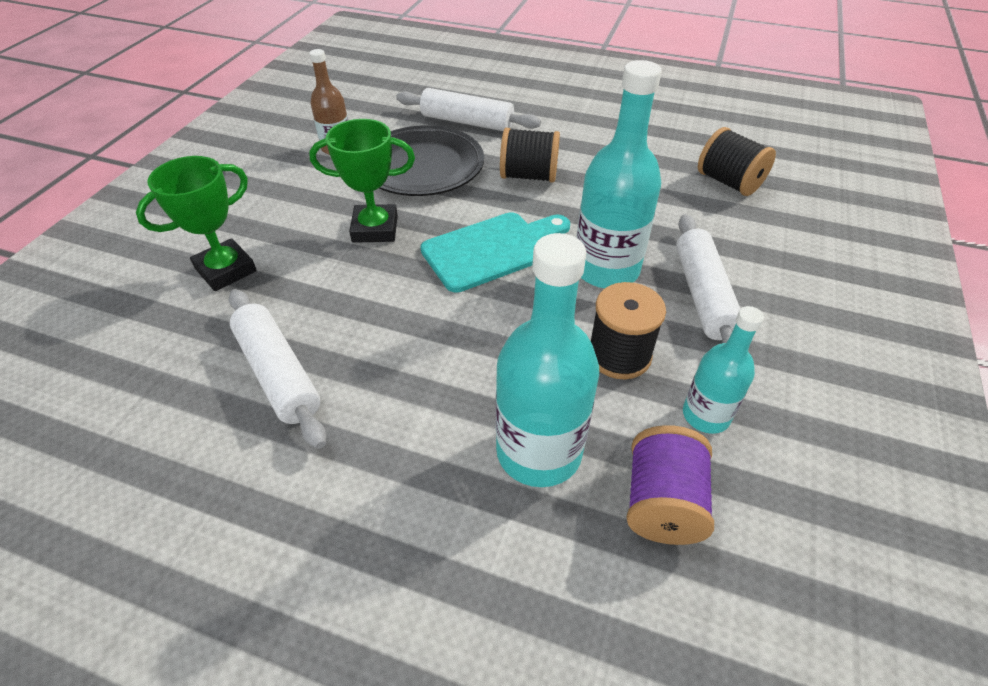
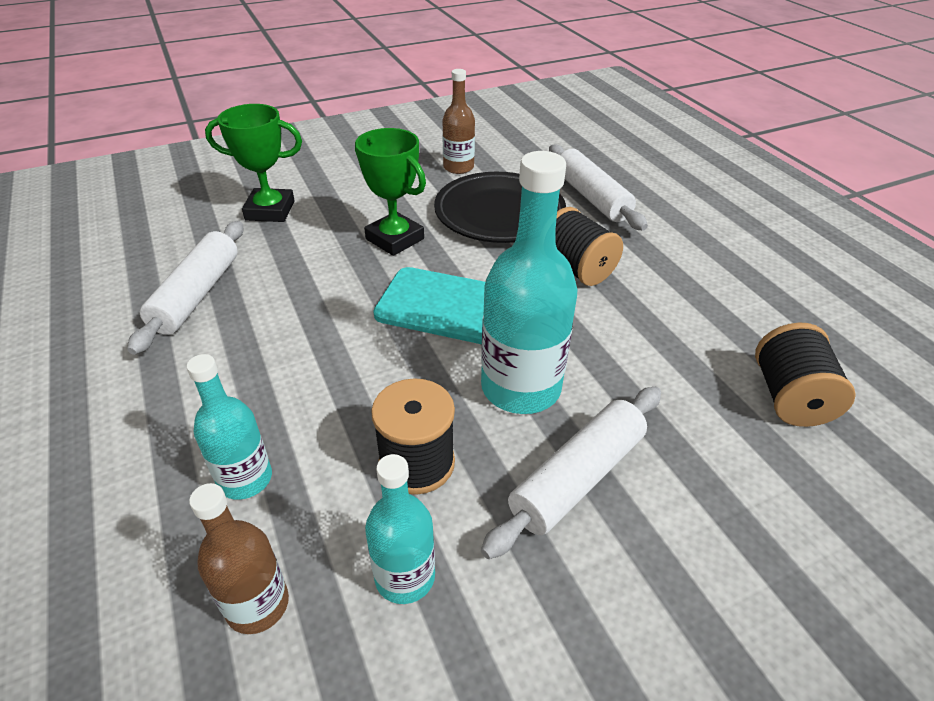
camera: 45 degrees right, 5 degrees down
(539, 452) = (245, 479): turquoise bottle -> turquoise bottle, size x0.58
(662, 503) = (257, 604): purple spool -> brown bottle

